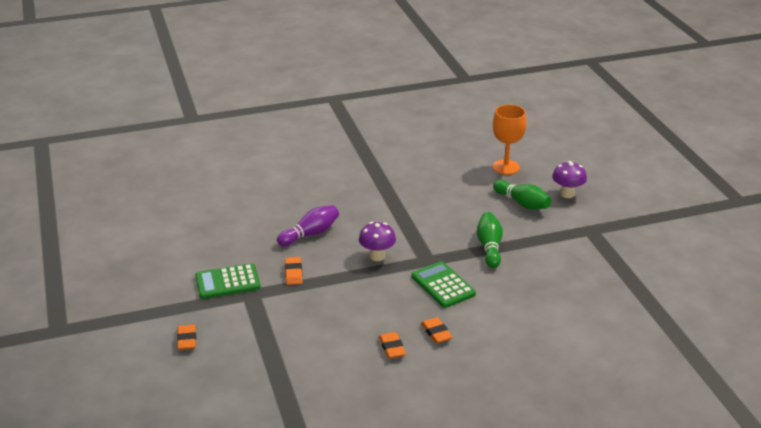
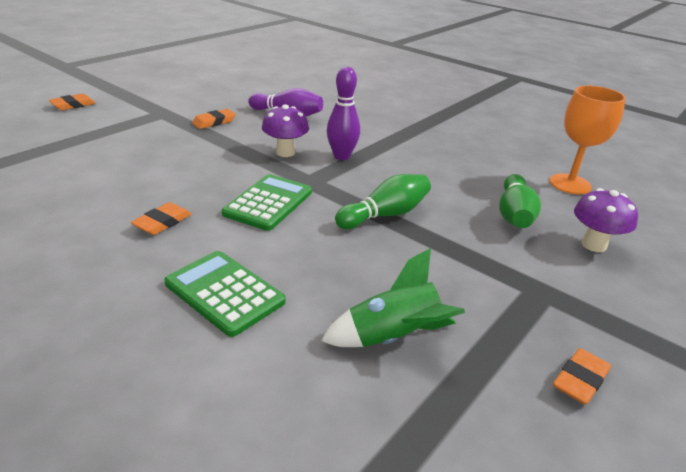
camera: 55 degrees right, 0 degrees up
(227, 282) = (174, 101): green calculator -> green calculator (224, 292)
(392, 348) = (113, 201): orange eraser -> orange eraser (580, 380)
(402, 235) = (342, 156): none -> purple bowling pin
(593, 287) = (393, 337): none -> green rocket

